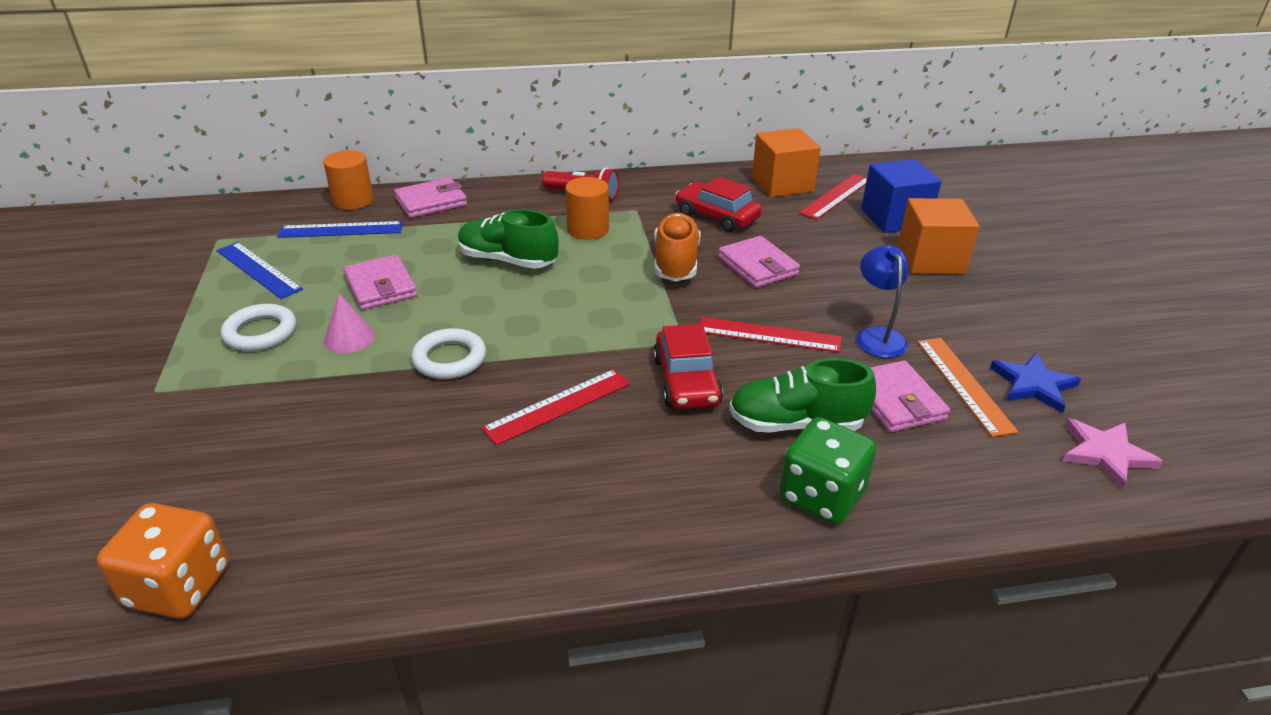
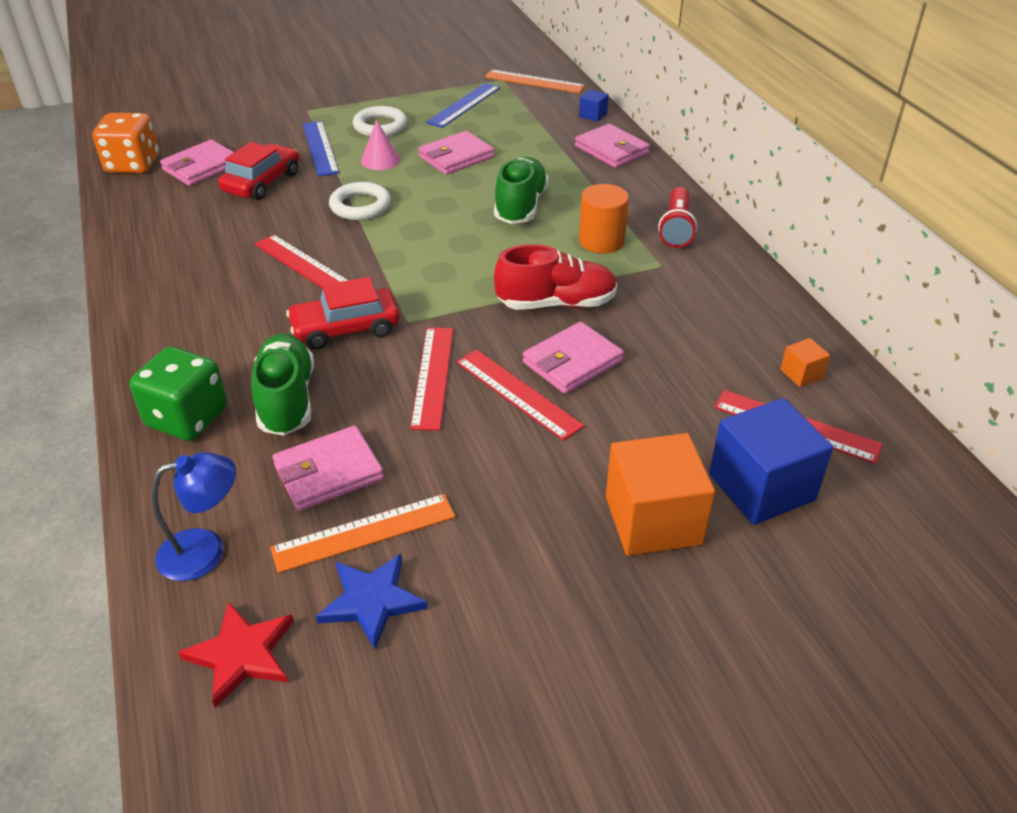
camera: 80 degrees right, 5 degrees up
(243, 221) = (534, 81): none -> orange ruler
(249, 501) = (201, 167): none -> pink wallet
(341, 230) = (539, 121): blue ruler -> blue ruler (320, 148)
(353, 201) = (593, 115): orange cylinder -> blue cube
(676, 262) = (556, 303): orange shoe -> red shoe
(717, 216) = (677, 324): red car -> red car (262, 182)
(782, 184) = (801, 374): orange cube -> orange cube, size x0.45
(795, 295) = (517, 393): none -> red ruler
(877, 336) = (449, 460): blue lamp -> blue lamp (205, 551)
(1105, 454) = (241, 654): pink star -> red star

